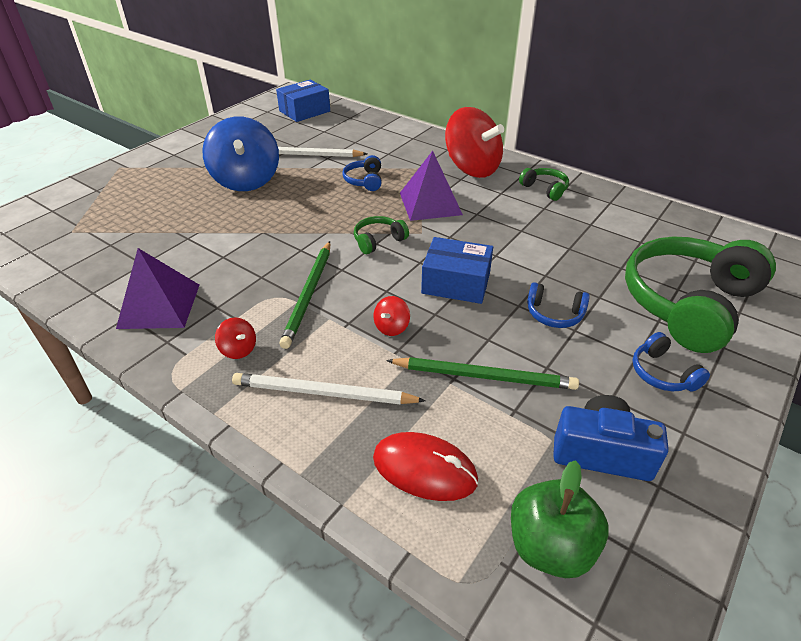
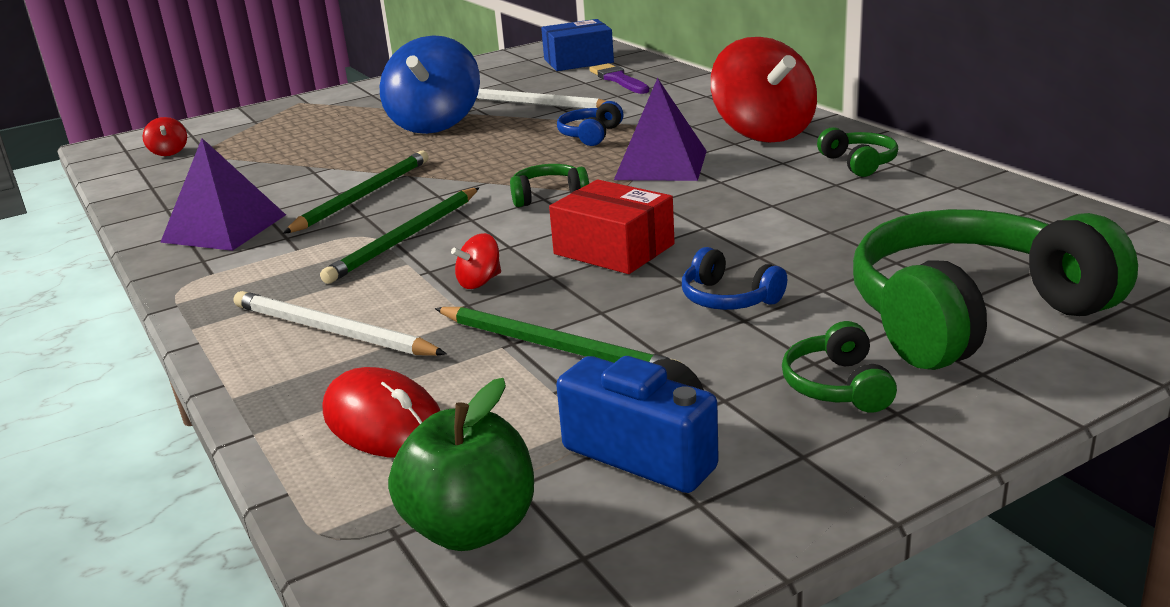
camera: 25 degrees right, 15 degrees down
(238, 349) = (273, 277): red spinning top -> red spinning top (169, 152)
(246, 257) = (363, 196): none -> green pencil
(345, 127) = (618, 79): none -> purple brush
(456, 283) = (614, 249): blue box -> red box
(662, 373) = (837, 386): blue headphones -> green headphones

